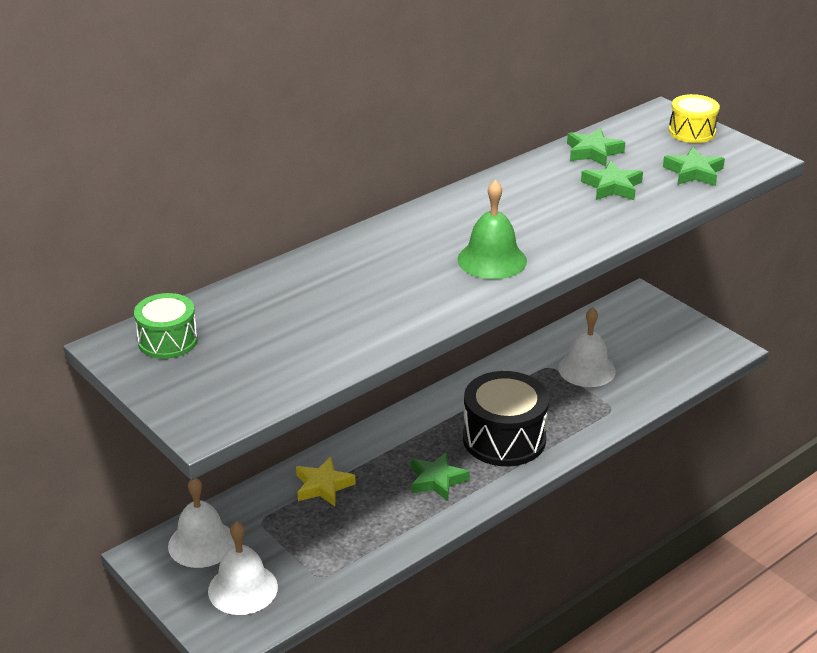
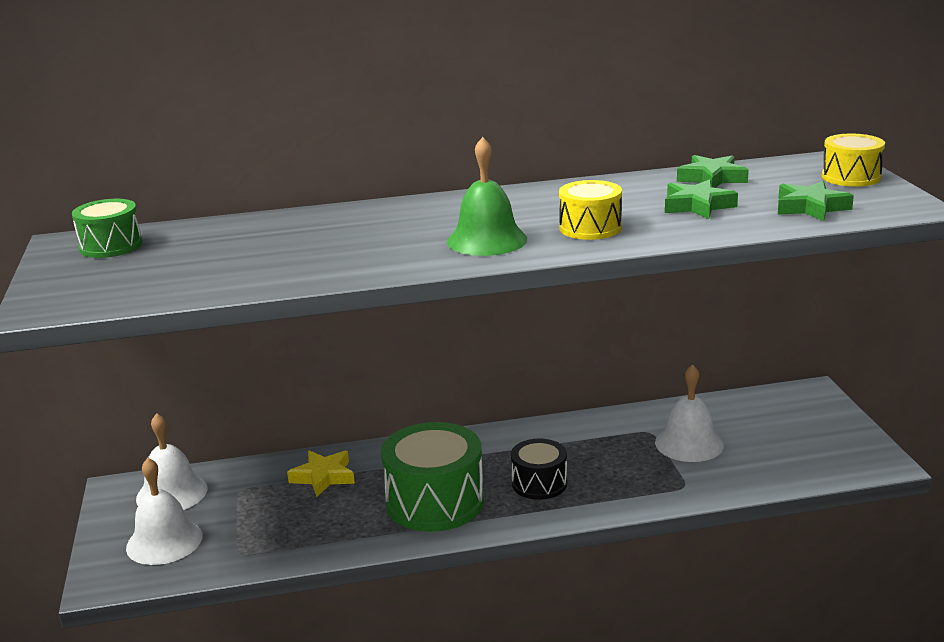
camera: 30 degrees right, 10 degrees down
(437, 480) = (435, 502): green star -> green drum
(504, 439) = (539, 483): black drum -> black drum, size x0.57
(557, 229) = (590, 228): none -> yellow drum

